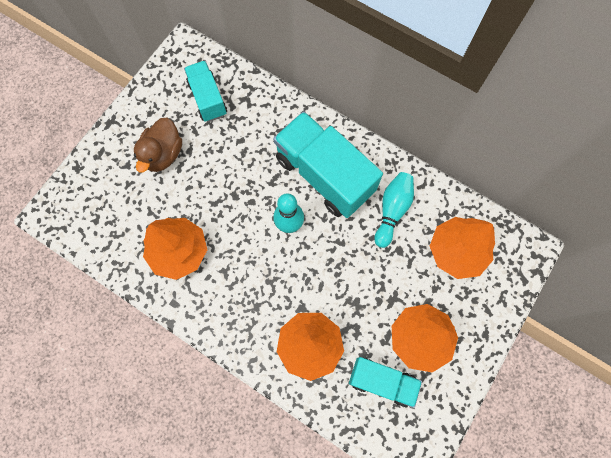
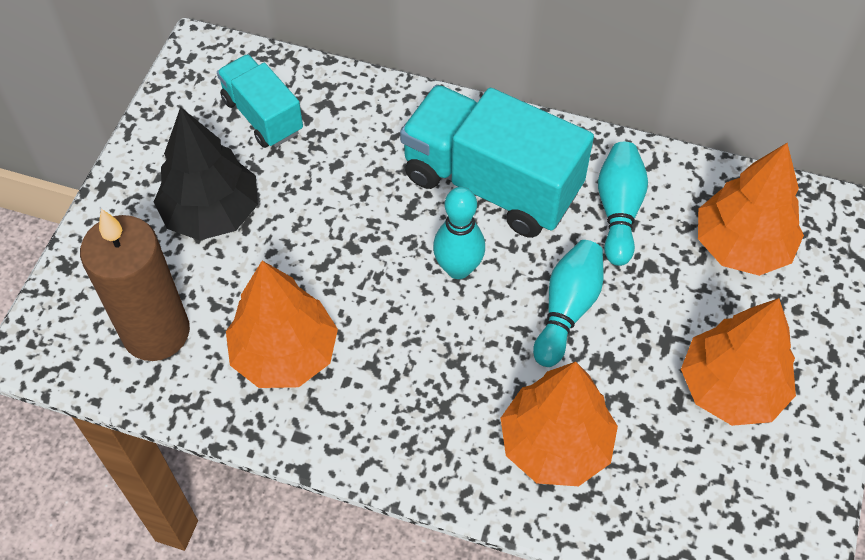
camera: 15 degrees left, 15 degrees down
(114, 220) = (156, 332): none -> brown candle
(163, 154) = (212, 213): brown duck -> black tree
(342, 265) = (567, 309): none -> turquoise bowling pin
(382, 381) = (694, 469): turquoise truck -> none

